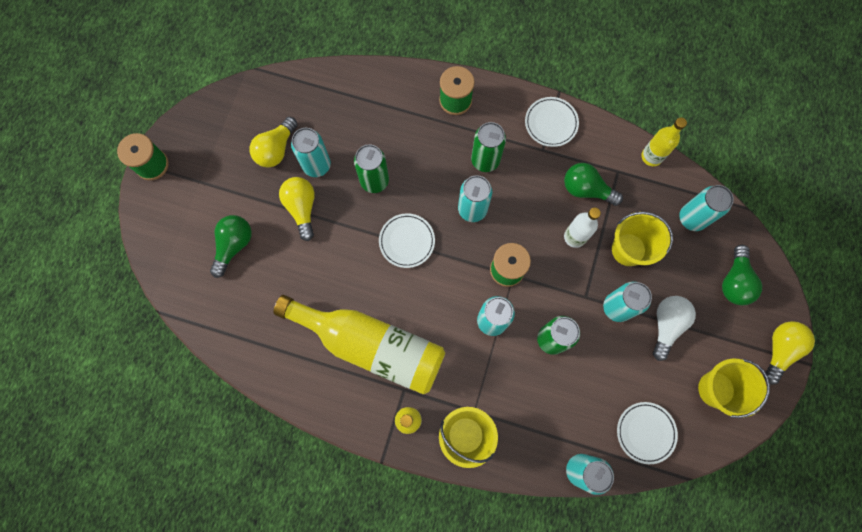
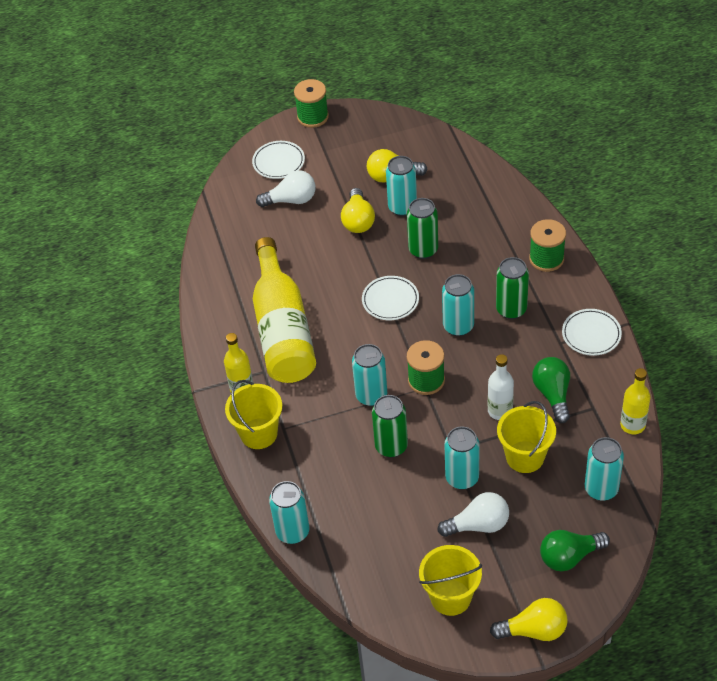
camera: 60 degrees right, 25 degrees down
(234, 245) = (291, 200): green light bulb -> white light bulb
(302, 208) = (358, 220): yellow light bulb -> yellow light bulb turned 135 degrees clockwise
(645, 432) = (364, 562): white plate -> white plate (278, 162)

